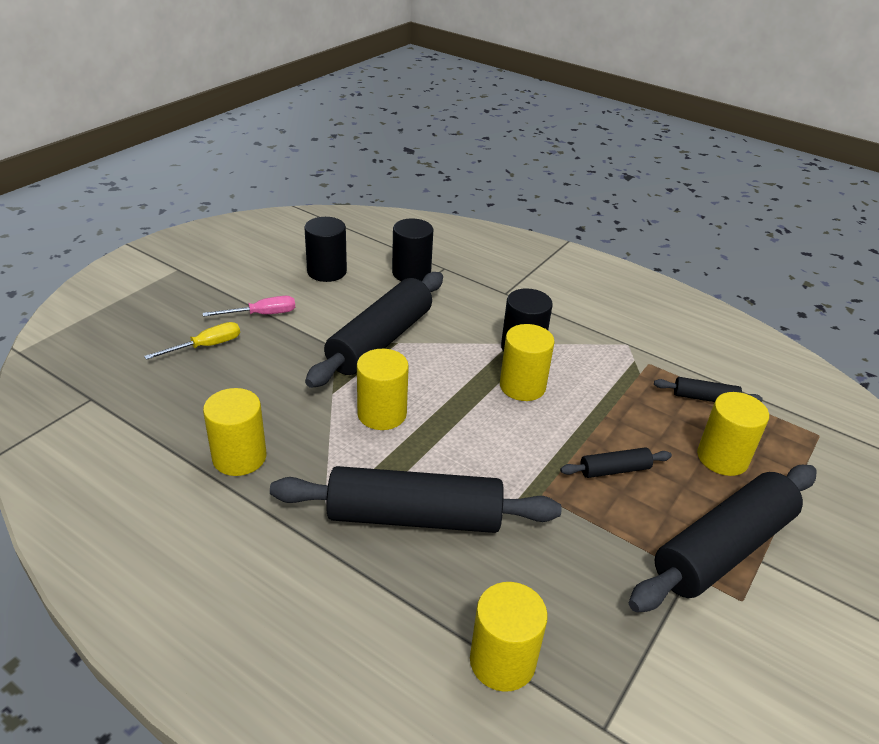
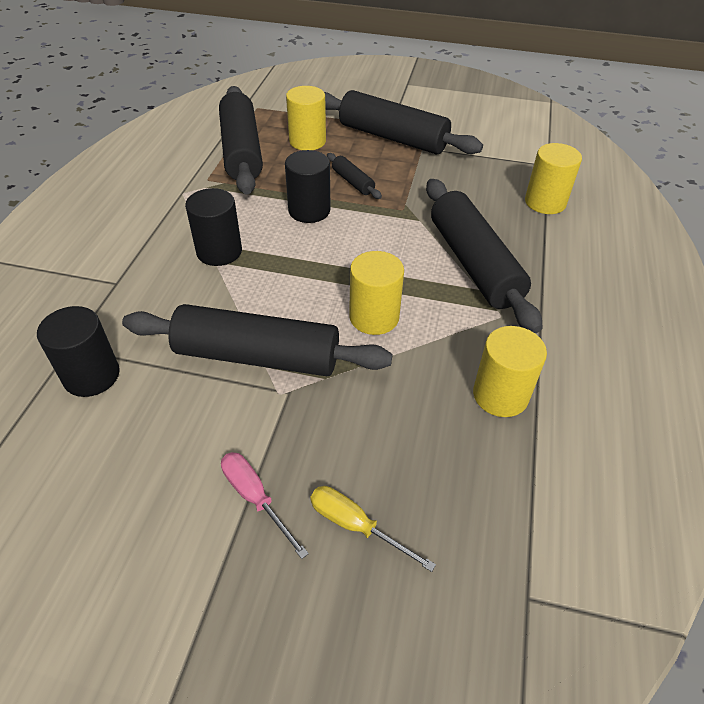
camera: 110 degrees left, 10 degrees up
(327, 271) = (114, 470): black cylinder -> black cylinder (309, 210)
(522, 386) = (280, 241): yellow cylinder -> none
(704, 398) = (241, 151): black rolling pin -> black rolling pin, size x2.24

